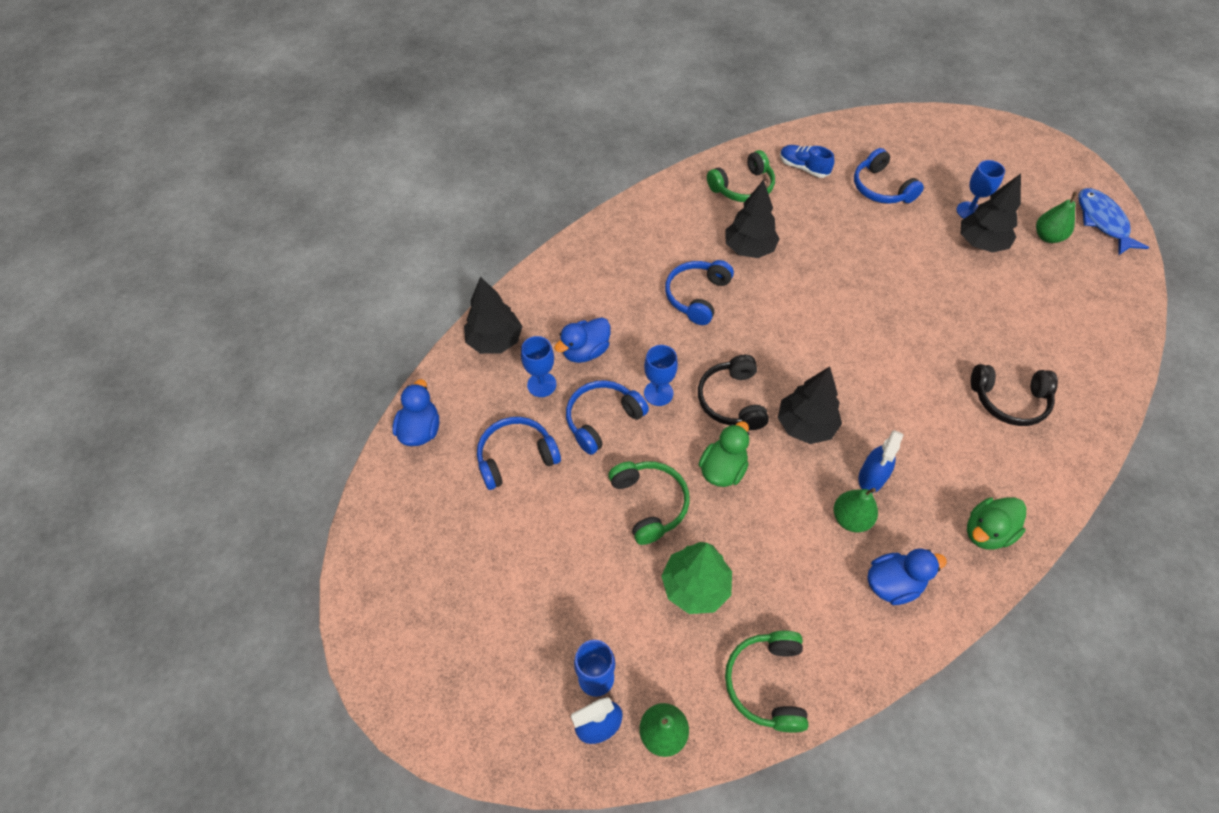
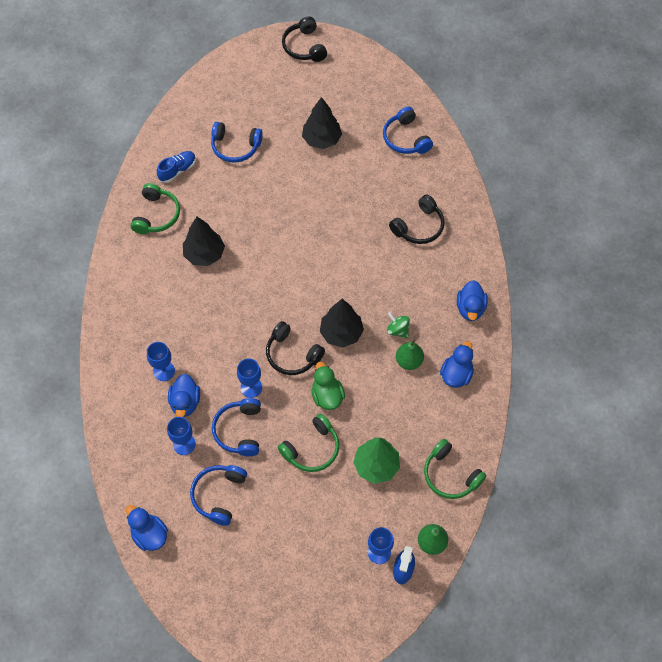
camera: 50 degrees left, 5 degrees up
(495, 341) = (127, 446): black tree -> none
(649, 503) = (312, 449): green headphones -> green headphones turned 120 degrees clockwise
(697, 296) = (208, 311): blue headphones -> blue headphones (405, 138)
(803, 168) = (177, 170): blue shoe -> blue shoe turned 150 degrees clockwise
(871, 477) = (397, 330): blue spray bottle -> green spinning top
(969, 211) = (296, 122): blue goblet -> blue goblet (164, 371)
(986, 532) = (470, 308): green duck -> blue duck
(1047, 237) = (350, 105): green pear -> none
(1049, 157) = (304, 47): none -> black headphones
(1102, 221) = (368, 71): blue fish -> none

